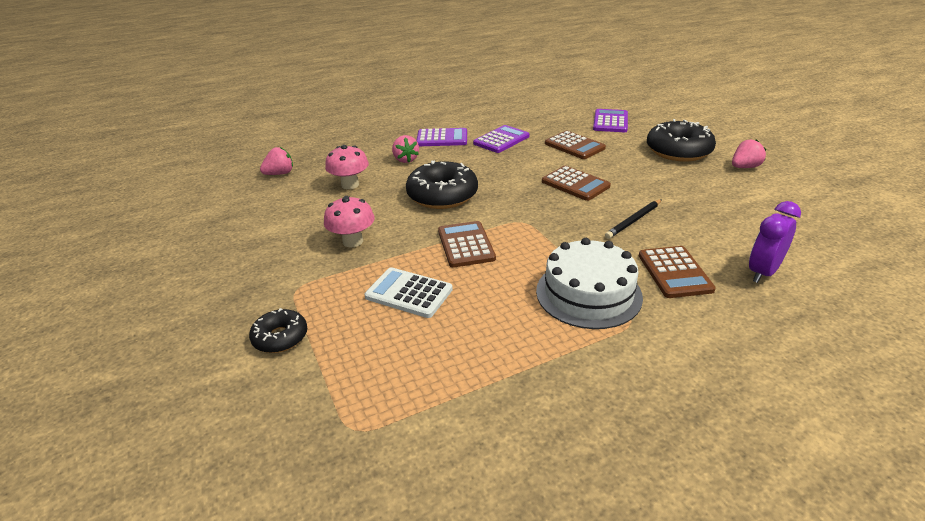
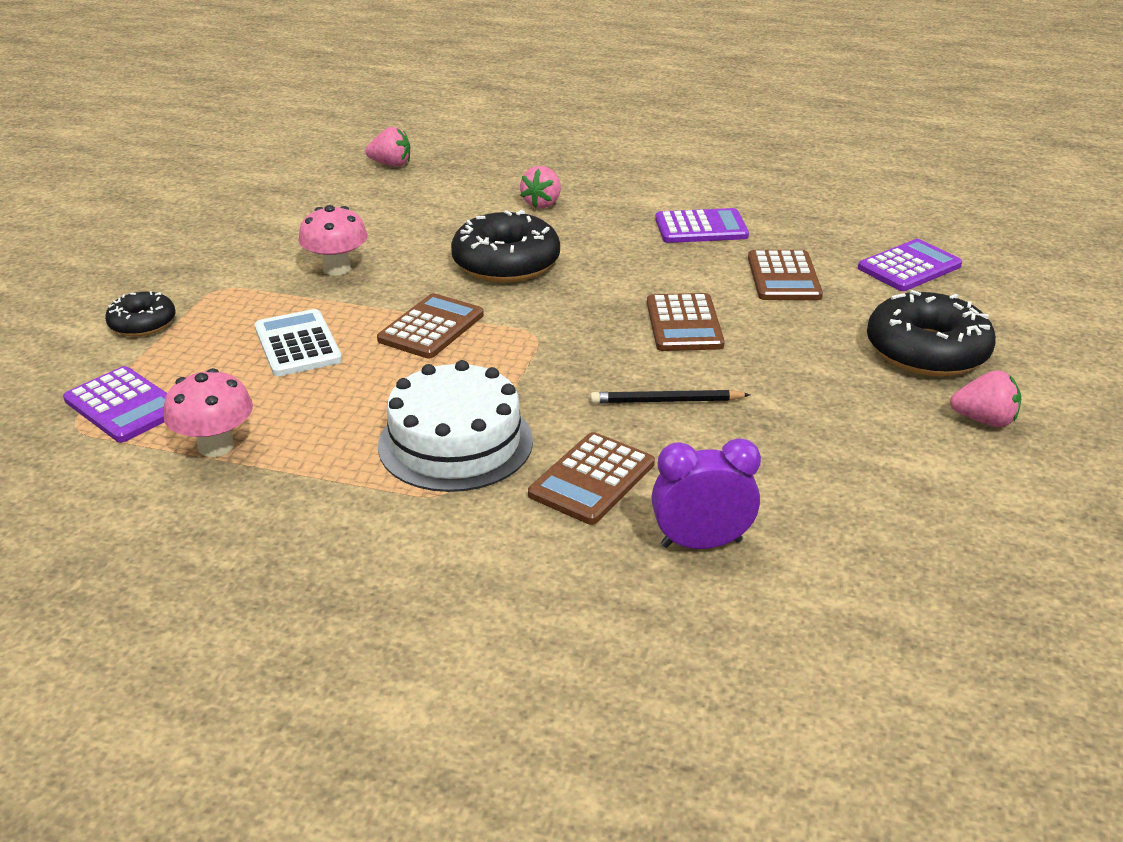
camera: 40 degrees right, 0 degrees up
(350, 185) = (435, 207): pink mushroom -> pink mushroom (216, 446)
(442, 138) = (631, 195): purple calculator -> purple calculator (124, 406)

